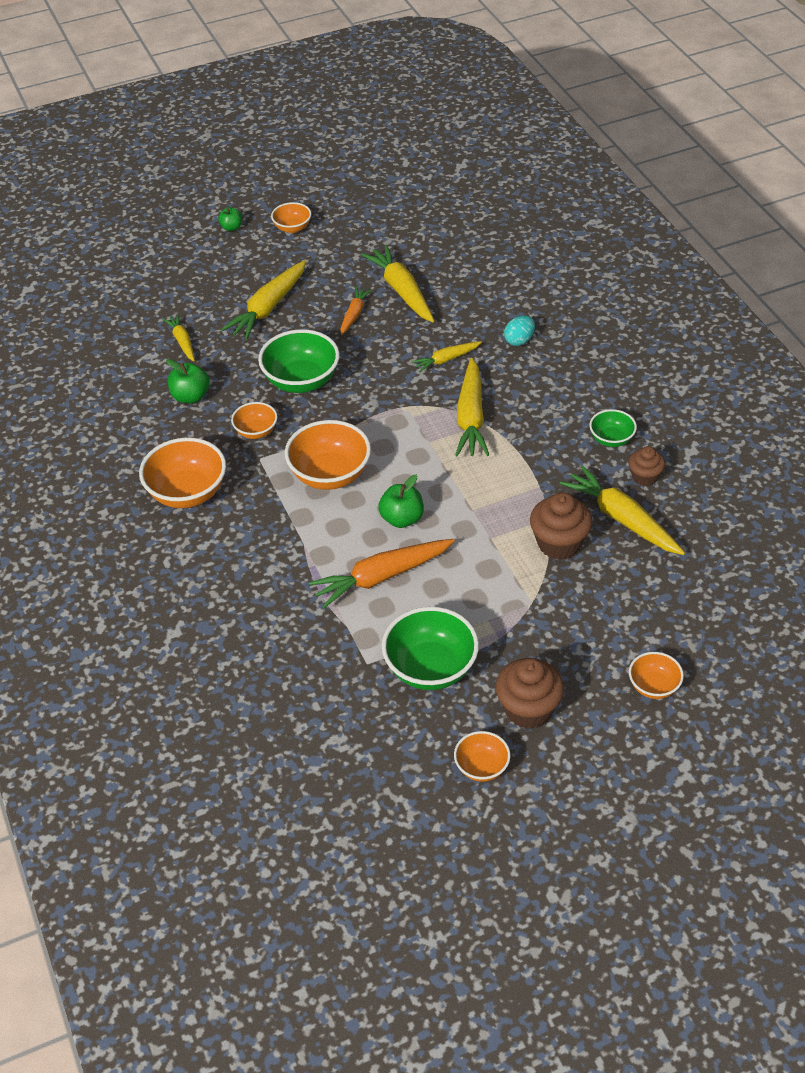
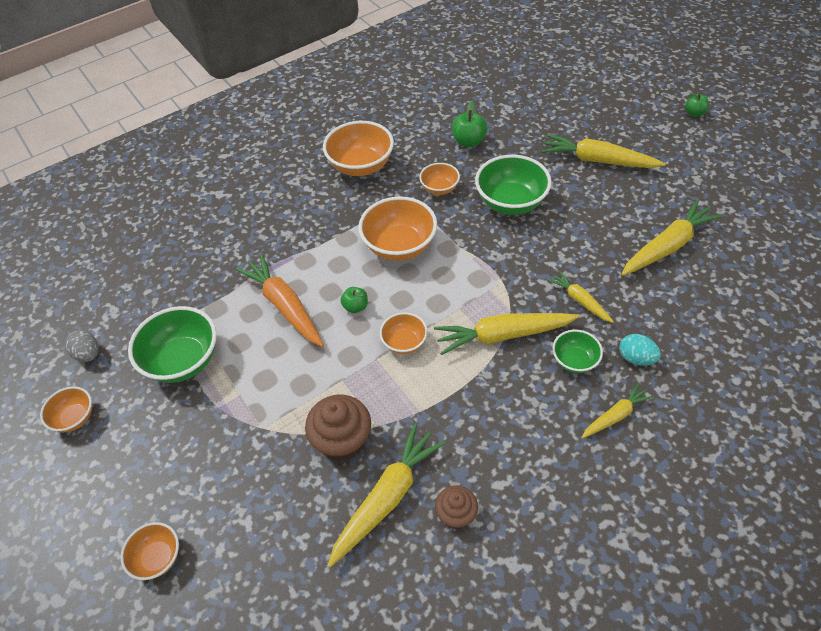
camera: 80 degrees right, 5 degrees up
(182, 341) = (532, 121): yellow carrot -> yellow carrot (615, 415)
(292, 228) = (717, 150): orange bowl -> orange bowl (404, 342)
(354, 314) = (616, 219): orange carrot -> none
(395, 760) = (88, 354): none -> grey egg
(402, 519) = (355, 307): green apple -> green apple, size x0.65
(528, 709) = (134, 445): brown cupcake -> none
(611, 439) = (508, 472): green bowl -> green bowl (574, 361)

